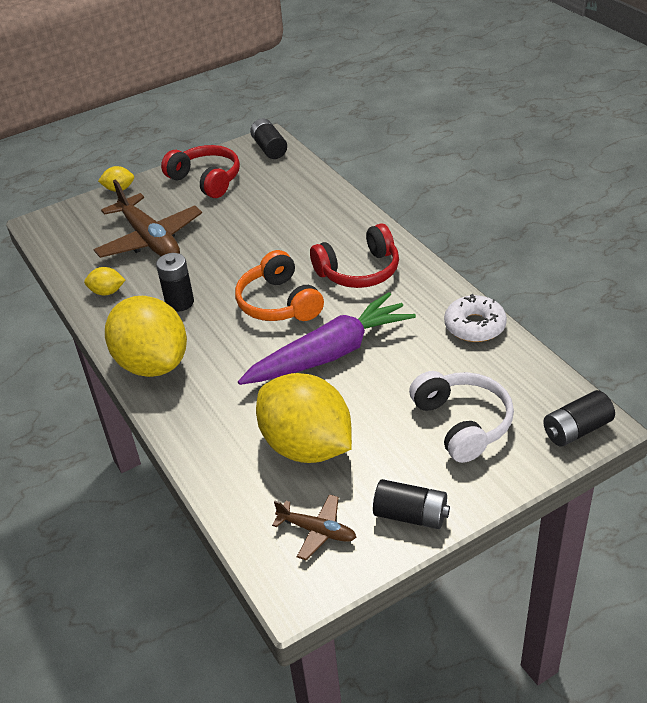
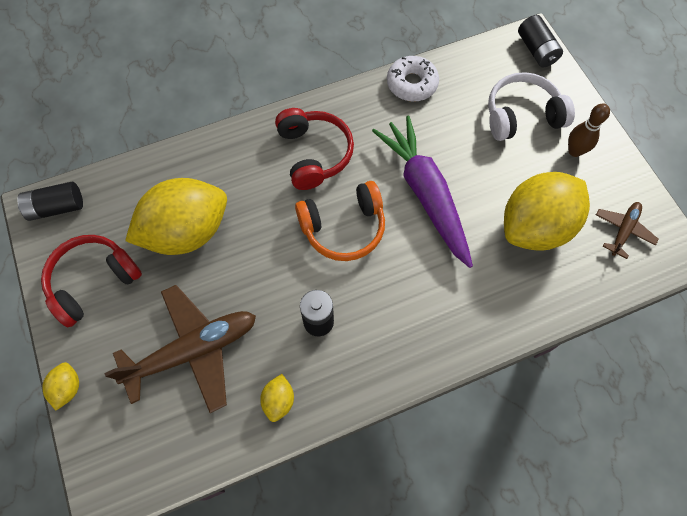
camera: 85 degrees left, 25 degrees up
(153, 363) = (409, 352): yellow lemon -> yellow lemon (187, 232)
(411, 515) = (610, 166): black battery -> none
(424, 477) = (574, 151): none -> brown bowling pin

